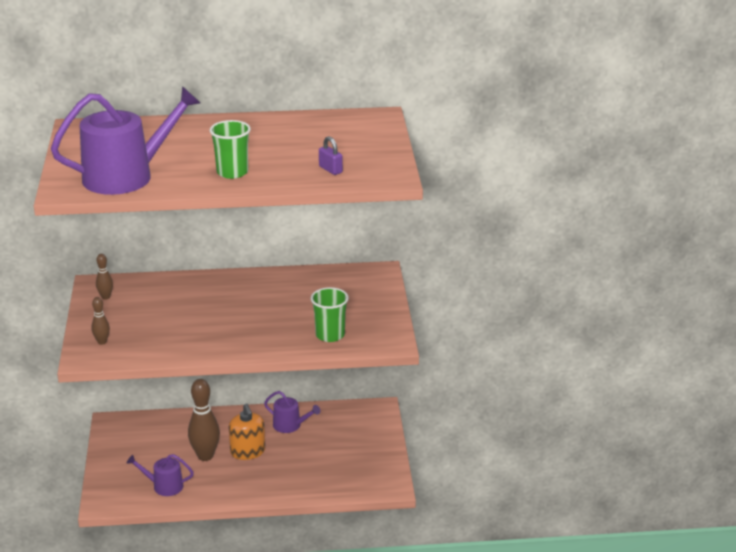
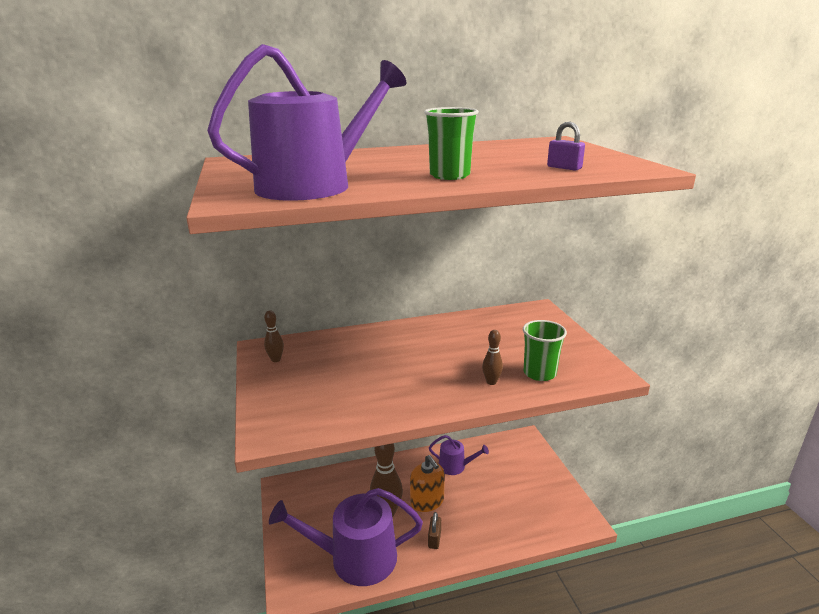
camera: 10 degrees left, 5 degrees down
(102, 342) = (284, 411): brown bowling pin -> brown bowling pin (491, 382)
(164, 486) = (355, 558): purple watering can -> purple watering can, size x2.01
(241, 481) = (434, 539): none -> brown padlock

